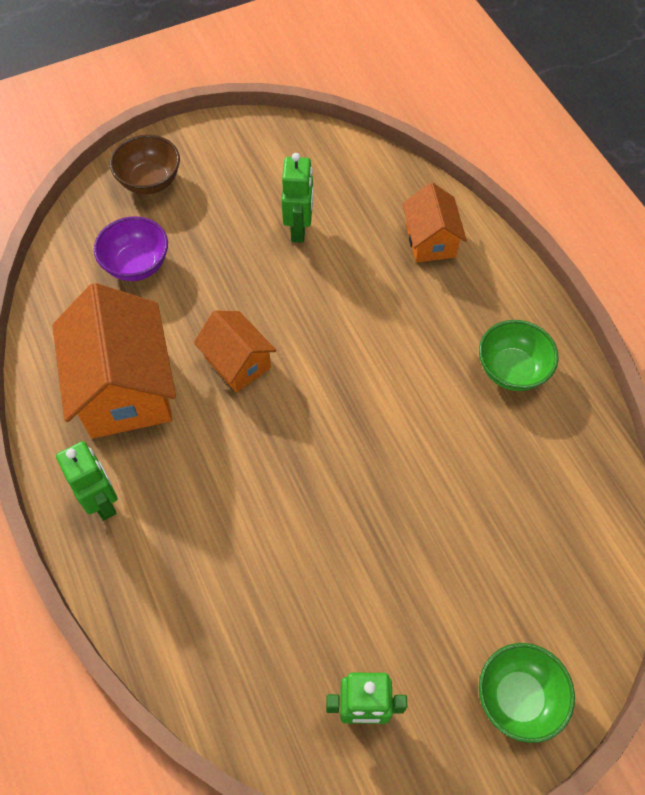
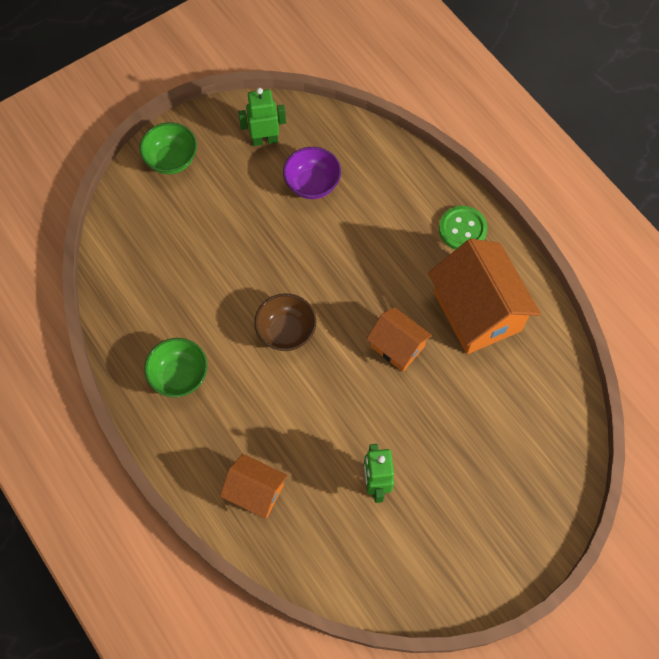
camera: 170 degrees right, 5 degrees up
(103, 502) = (462, 229): green robot -> green button
(137, 265) = (507, 422): purple bowl -> purple bowl (312, 184)
(150, 181) = (528, 515): brown bowl -> brown bowl (286, 331)
(430, 240) = (255, 492): orange house -> orange house turned 45 degrees counterclockwise

